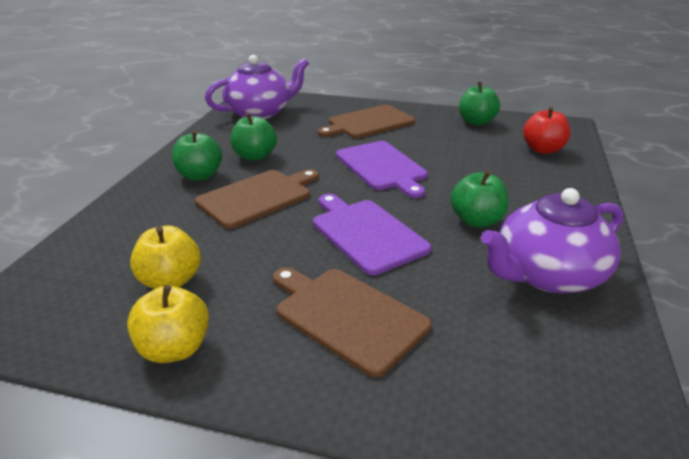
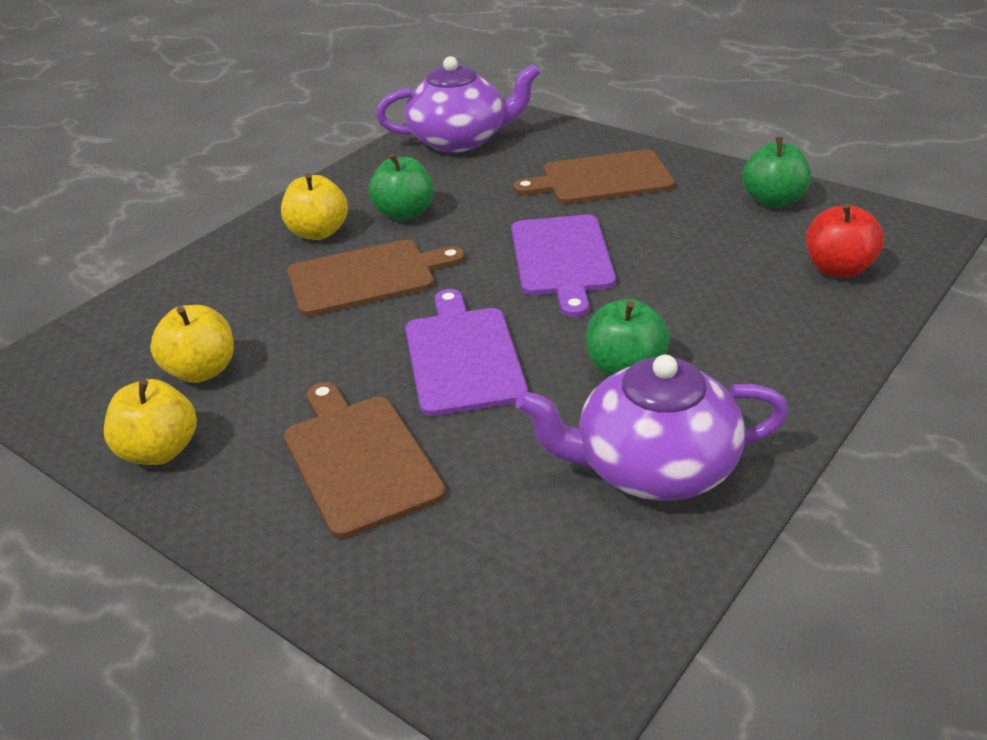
camera: 25 degrees right, 5 degrees up
(199, 176) = (318, 232): green apple -> yellow apple

